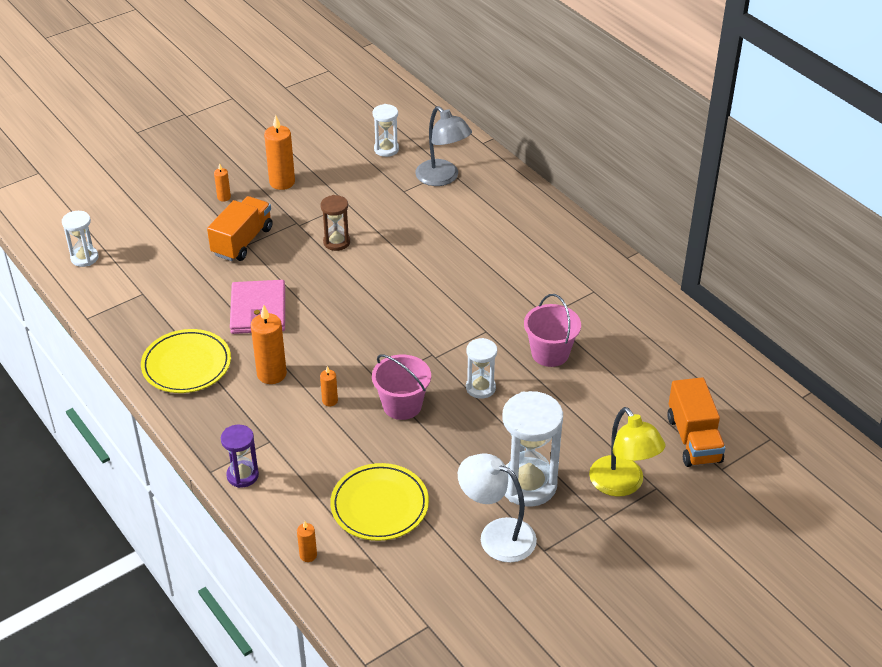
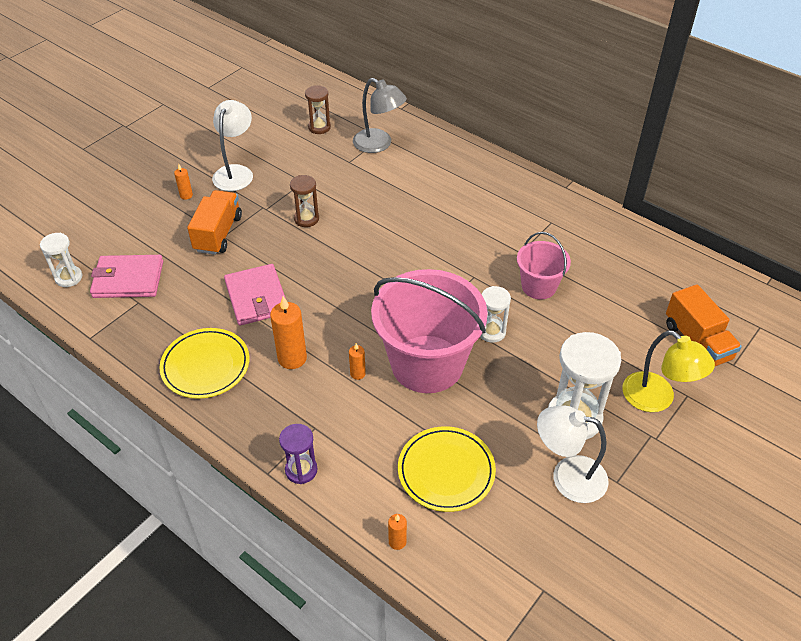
camera: 15 degrees left, 5 degrees up
(140, 270) = (128, 279): none -> pink wallet
(282, 182) = (236, 172): orange candle -> white lamp
(386, 149) = (319, 127): white hourglass -> brown hourglass
(402, 405) = (427, 364): pink bucket -> pink bucket, size x1.93

